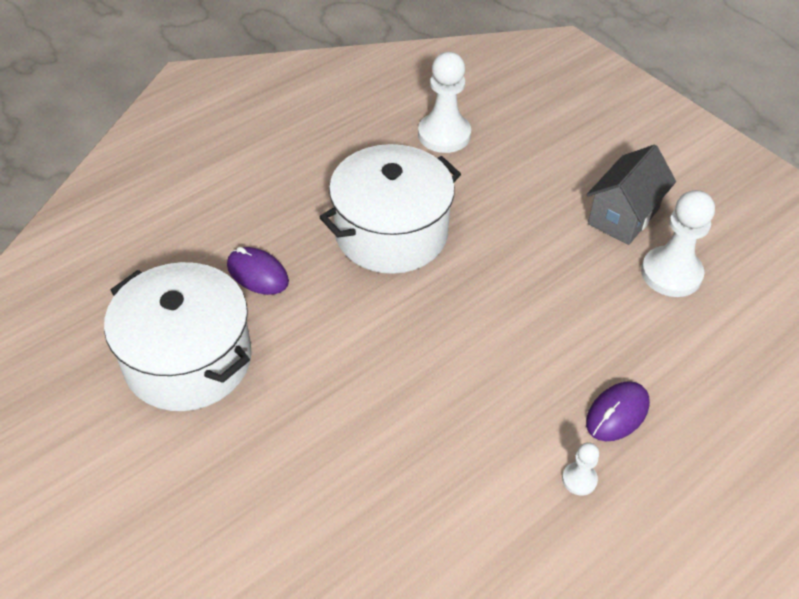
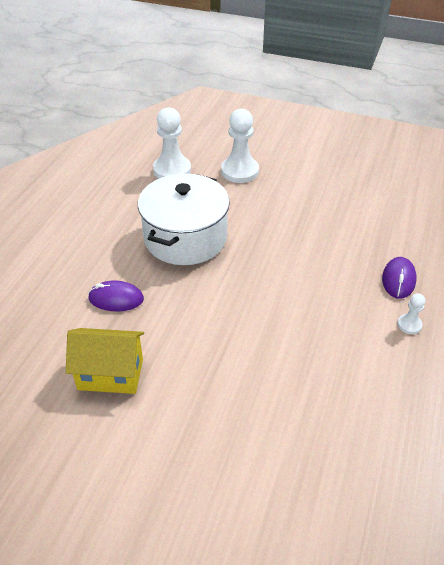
camera: 30 degrees left, 5 degrees down
(188, 360) = (110, 374): white pot -> yellow house
(623, 216) = (313, 175): grey house -> none
(671, 273) = (363, 194): white pawn -> white pawn (239, 171)

